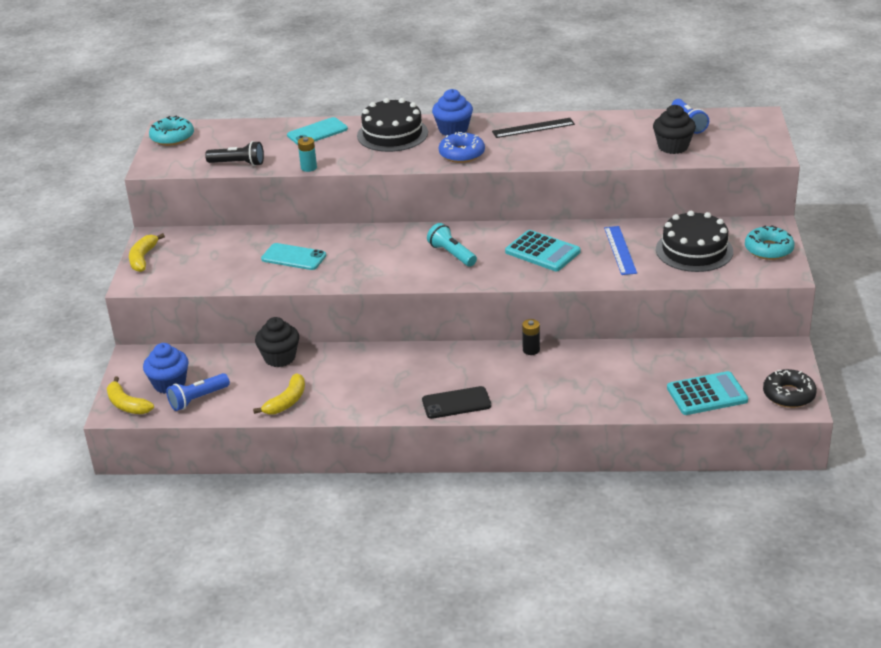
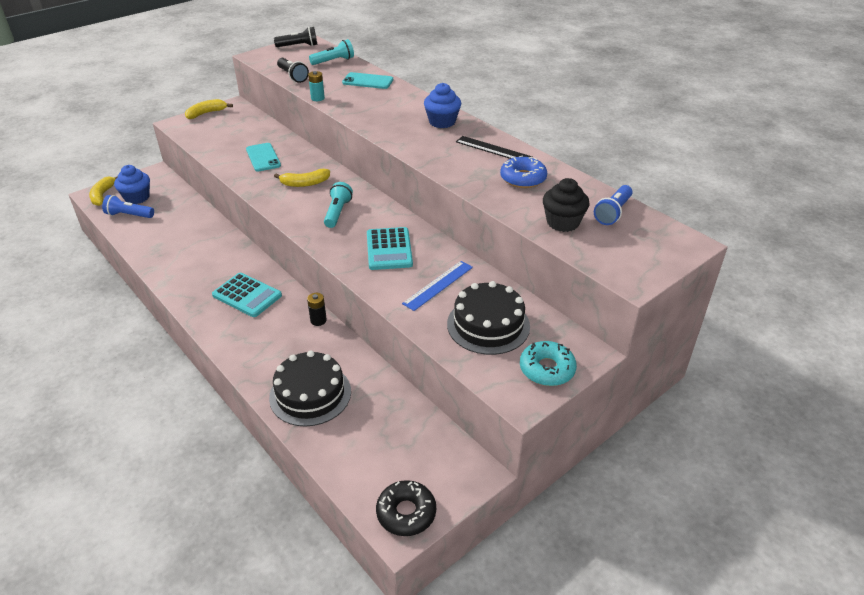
camera: 45 degrees right, 5 degrees up
(172, 137) = (298, 46): turquoise donut -> black flashlight
(243, 132) = (333, 61): none -> turquoise flashlight
(279, 358) = (202, 220): black cupcake -> none
(287, 401) = (154, 248): yellow banana -> yellow banana (305, 183)
(392, 134) = (403, 105): black cake -> black cake (310, 394)
(456, 403) = (216, 320): black phone -> none
(462, 154) = (412, 140): blue donut -> blue donut (523, 178)
(707, 394) = (353, 454): turquoise calculator -> turquoise calculator (247, 295)

